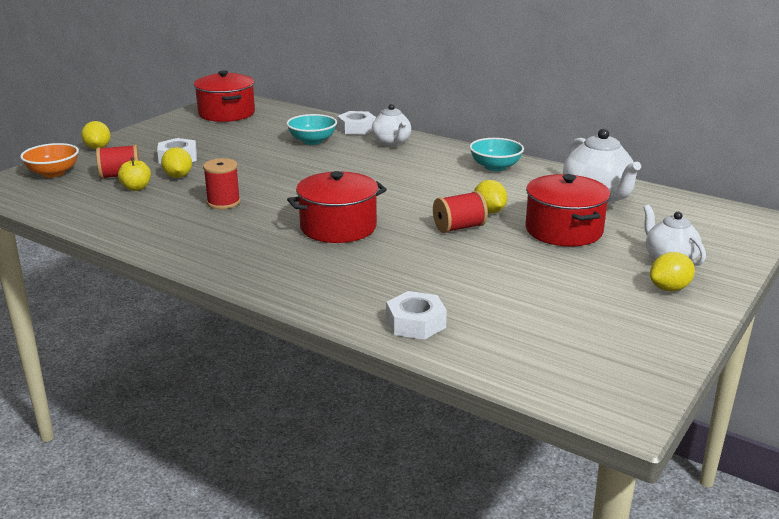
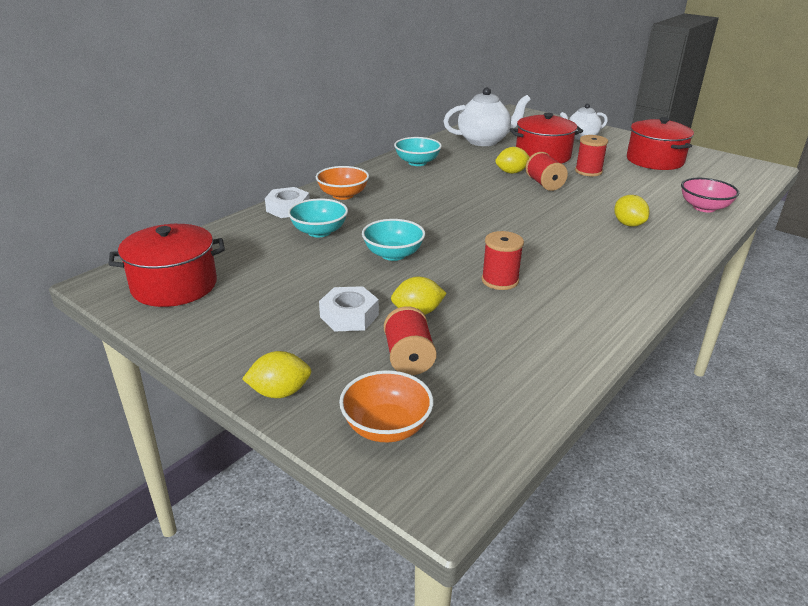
camera: 85 degrees left, 5 degrees up
(136, 188) = (454, 341): yellow apple -> none
(272, 166) = (393, 254): none -> turquoise bowl
(338, 227) = (552, 226): red pot -> red pot (654, 160)
(392, 143) = (343, 195): white teapot -> orange bowl
(415, 323) = (704, 207): white nut -> pink bowl
(518, 256) = (588, 171): none -> red spool
(669, 288) = (619, 142): yellow lemon -> yellow lemon (628, 224)

